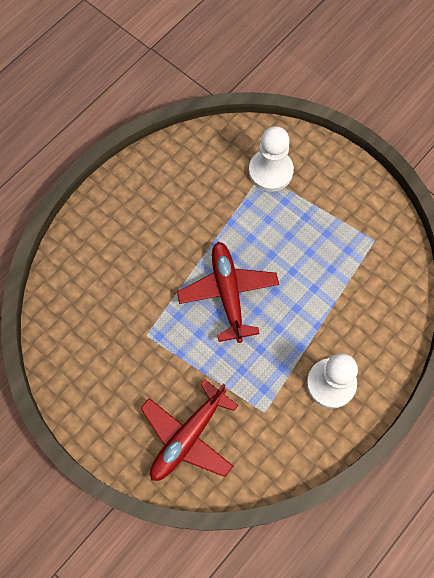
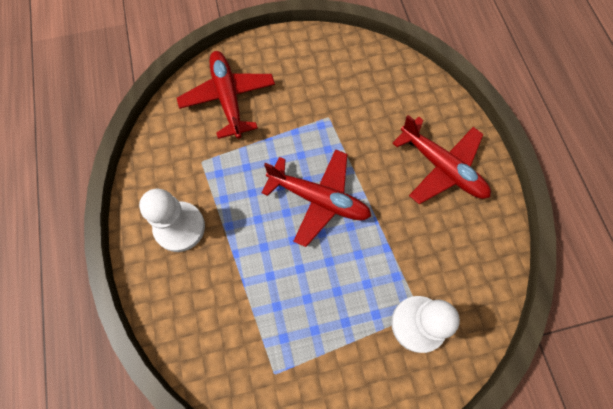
camera: 125 degrees right, 0 degrees up
(133, 219) = (442, 167): none -> red plane

